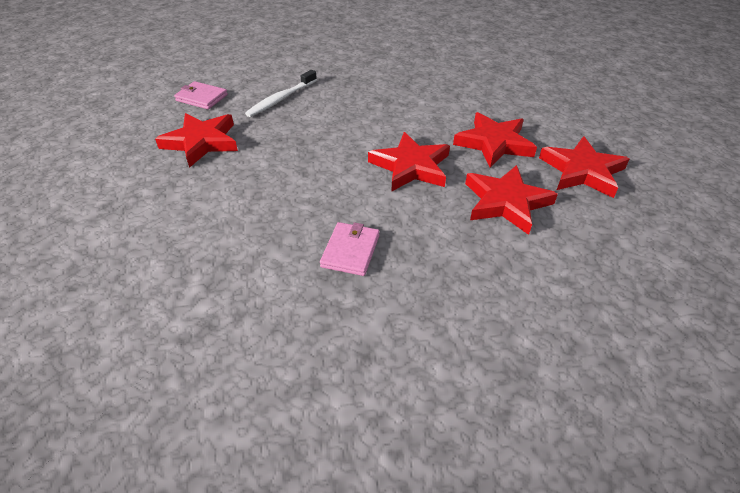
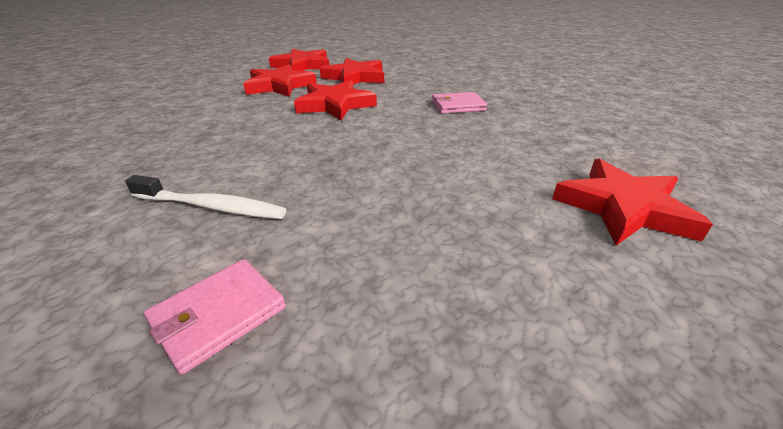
camera: 115 degrees left, 10 degrees down
(201, 98) = (218, 315): pink wallet -> pink wallet turned 45 degrees clockwise
(201, 142) = (382, 234): red star -> red star (623, 208)

